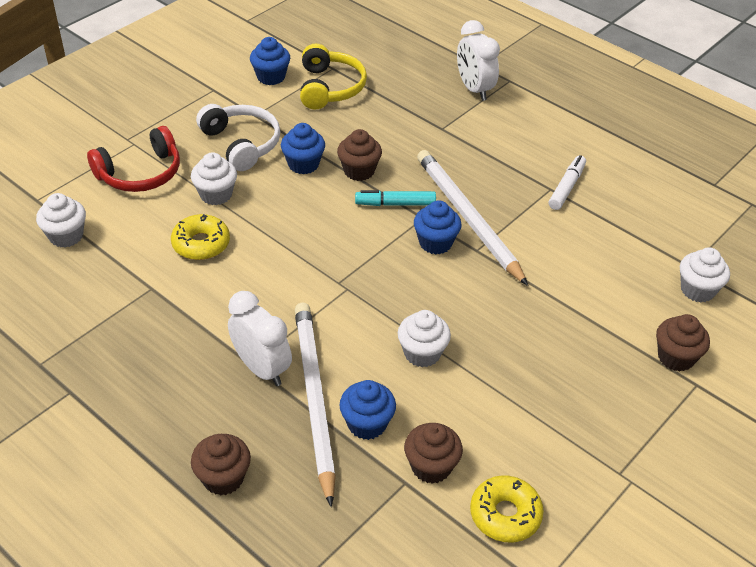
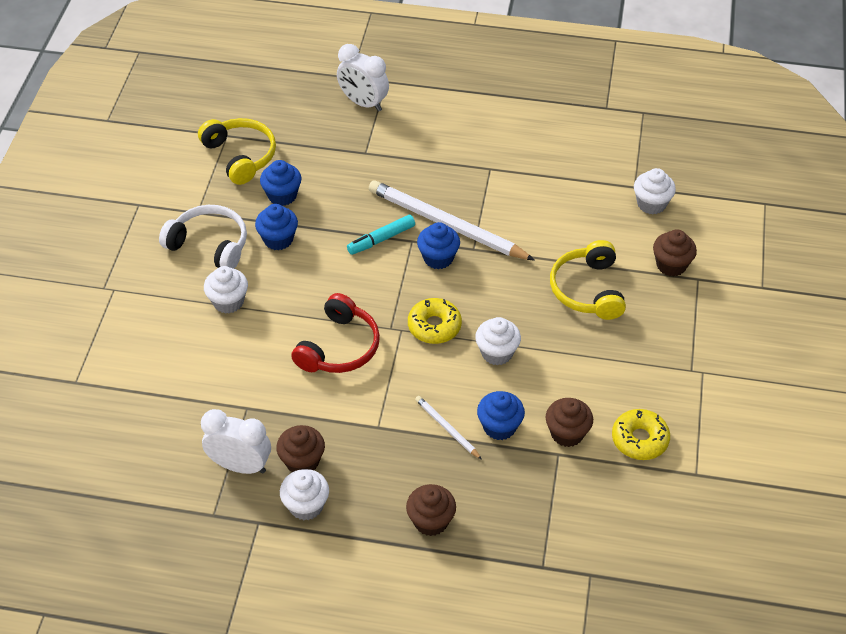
camera: 30 degrees left, 5 degrees up
(66, 236) = (133, 400): white cupcake -> white cupcake (306, 506)
(140, 173) = (146, 314): red headphones -> red headphones (339, 347)
(201, 244) = (254, 350): yellow donut -> yellow donut (434, 326)
(262, 368) = (390, 426): white clock -> white clock (240, 465)
(271, 77) = (179, 168): blue cupcake -> blue cupcake (282, 195)
(314, 398) = (447, 428): white pencil -> white pencil, size x0.46
(359, 171) = (329, 223): brown cupcake -> brown cupcake (302, 461)
(564, 339) = (587, 290): none -> yellow headphones
(566, 187) = (501, 162): white marker -> none

